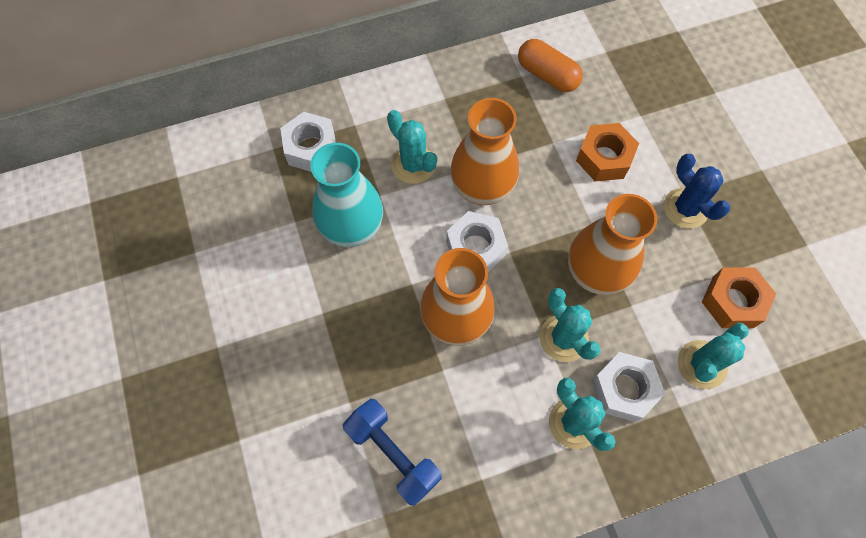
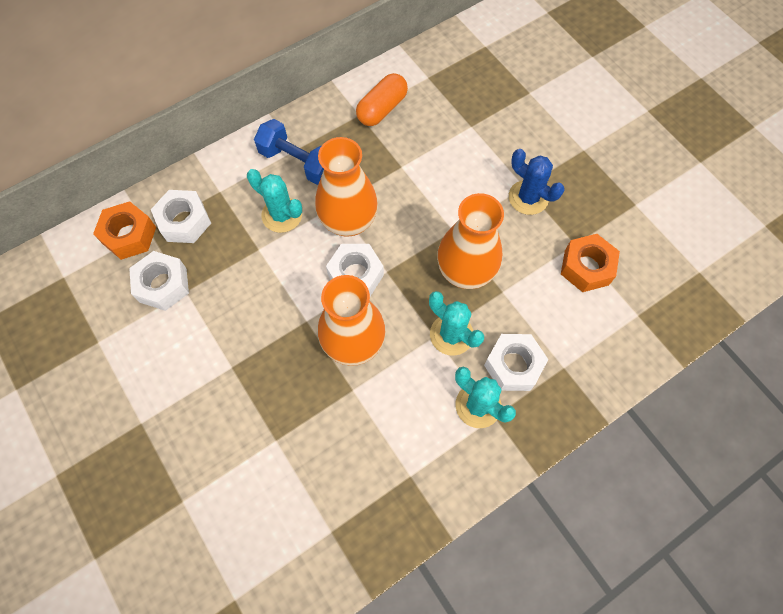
camera: 15 degrees left, 0 degrees up
(274, 209) = (163, 285): none -> white nut
(352, 228) = (240, 284): turquoise vase -> none
(393, 454) = (327, 475): blue dumbbell -> blue dumbbell (298, 162)
(547, 75) = (382, 109): orange capsule -> orange capsule turned 75 degrees counterclockwise
(604, 158) = (449, 170): orange nut -> orange nut (129, 235)
(702, 364) = (573, 327): turquoise cactus -> none

